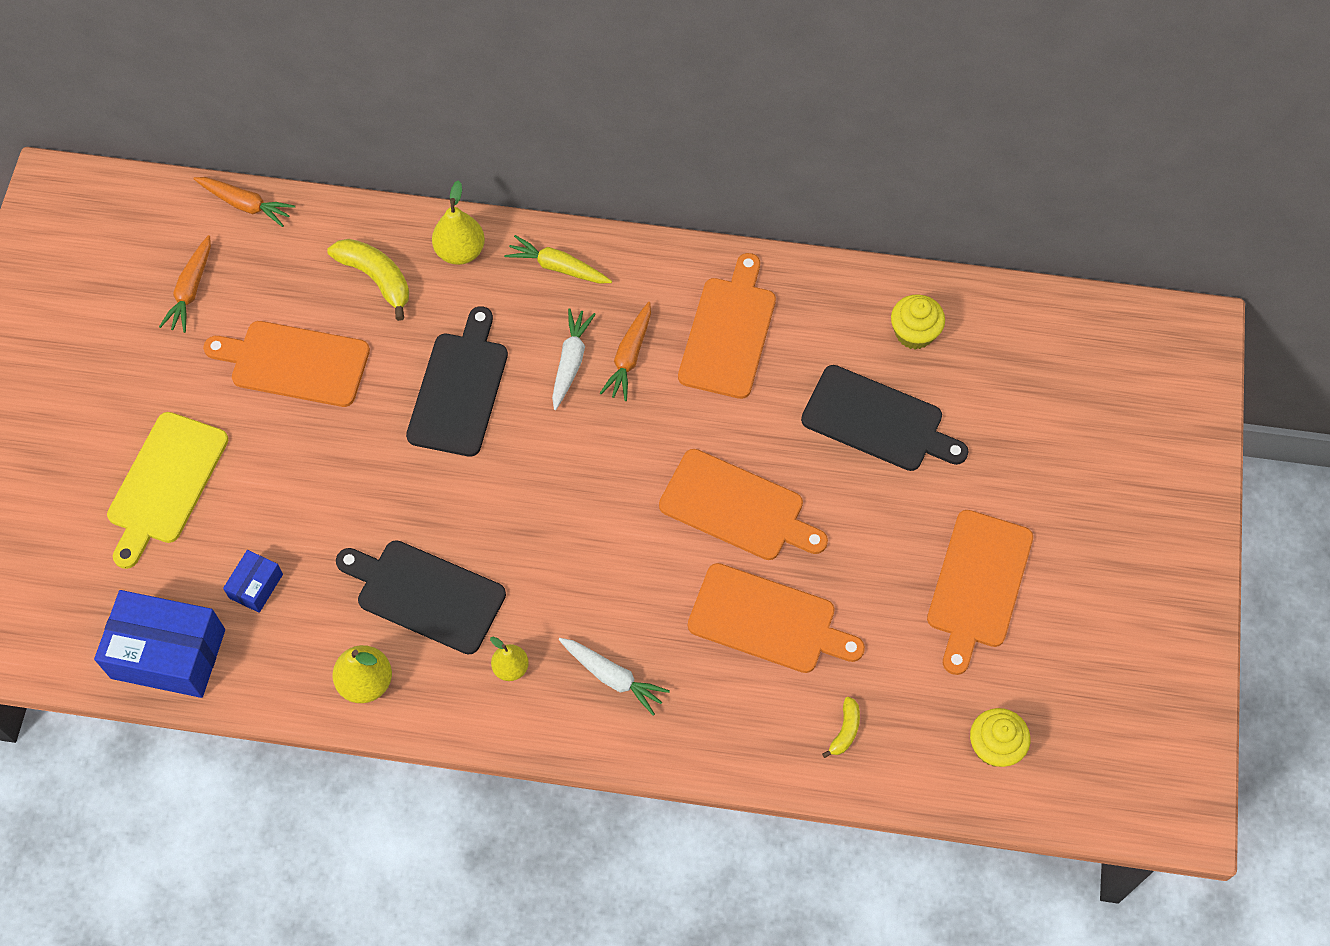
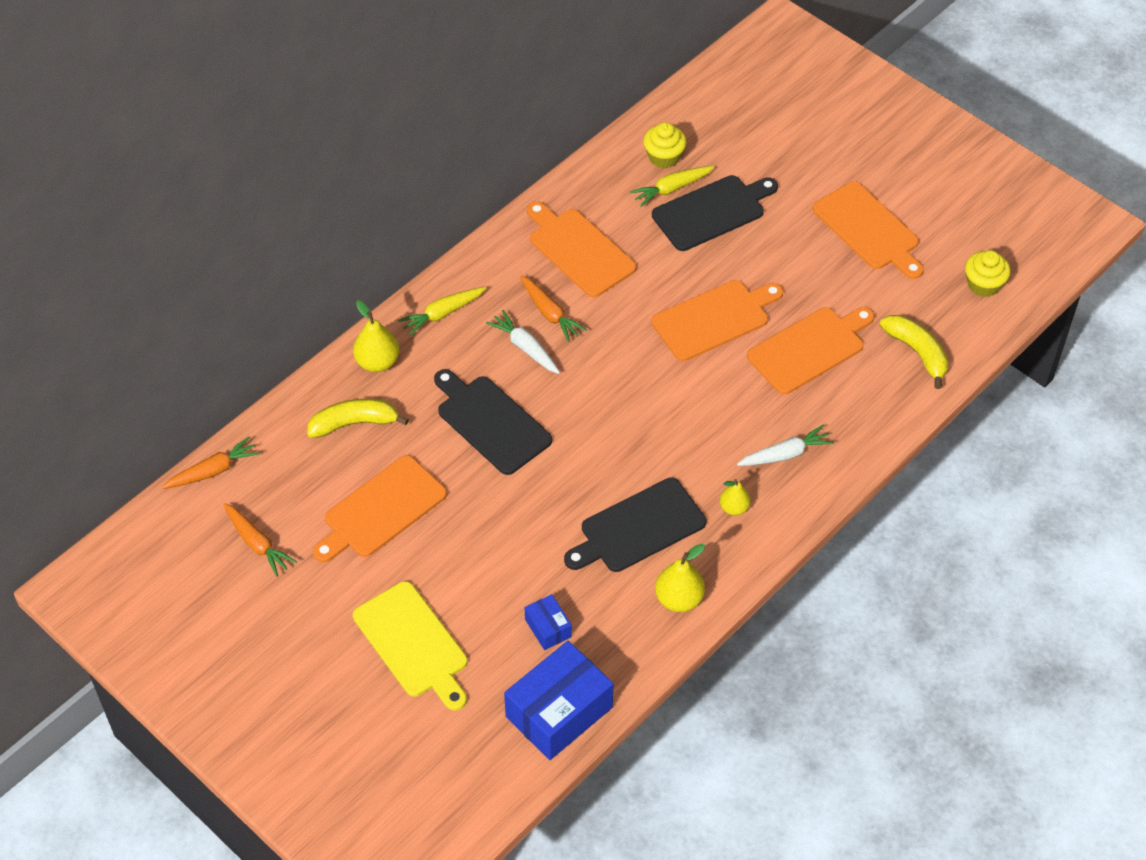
camera: 55 degrees left, 10 degrees down
(845, 731) = (917, 352): yellow banana -> yellow banana, size x1.86
(877, 365) = (671, 189): none -> yellow carrot

